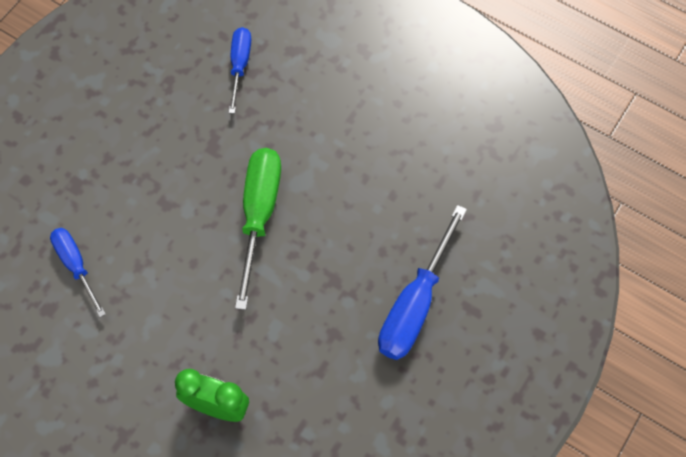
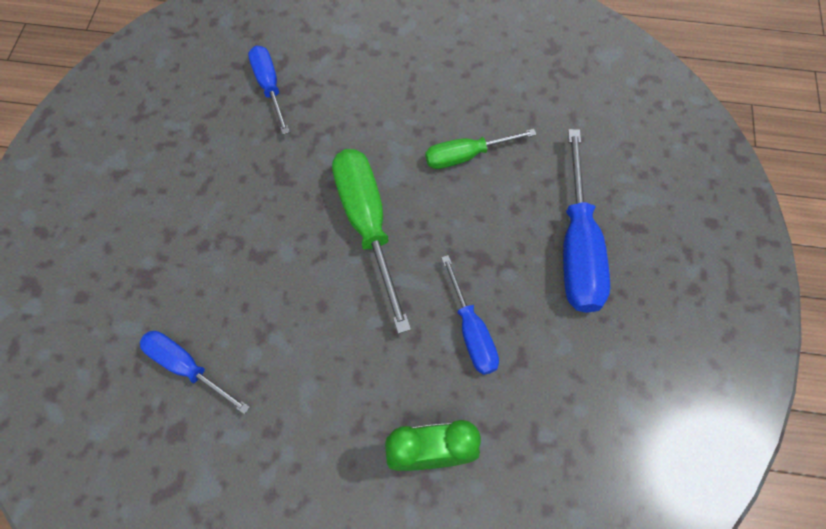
camera: 25 degrees left, 0 degrees up
(294, 332) = (471, 331): none -> blue screwdriver
(367, 191) = (466, 156): none -> green screwdriver

